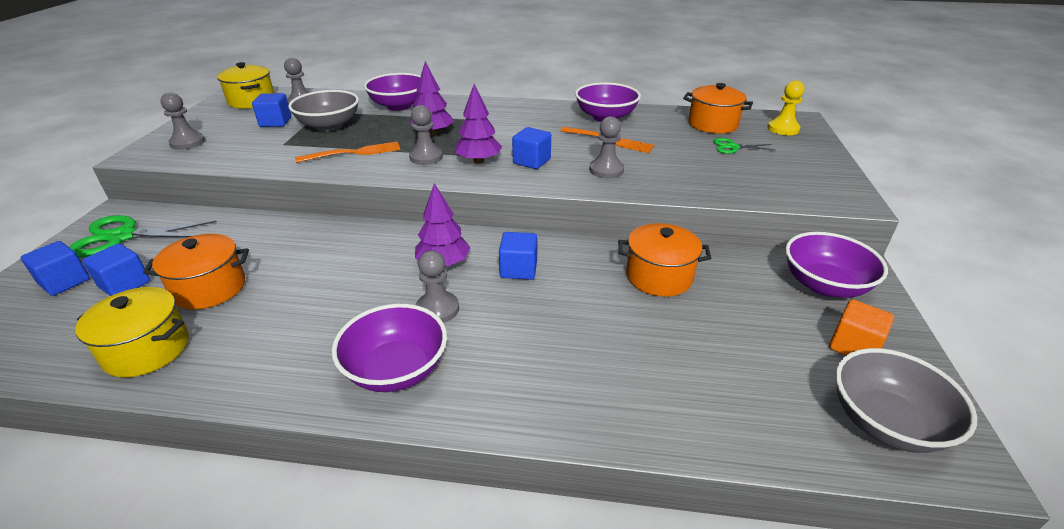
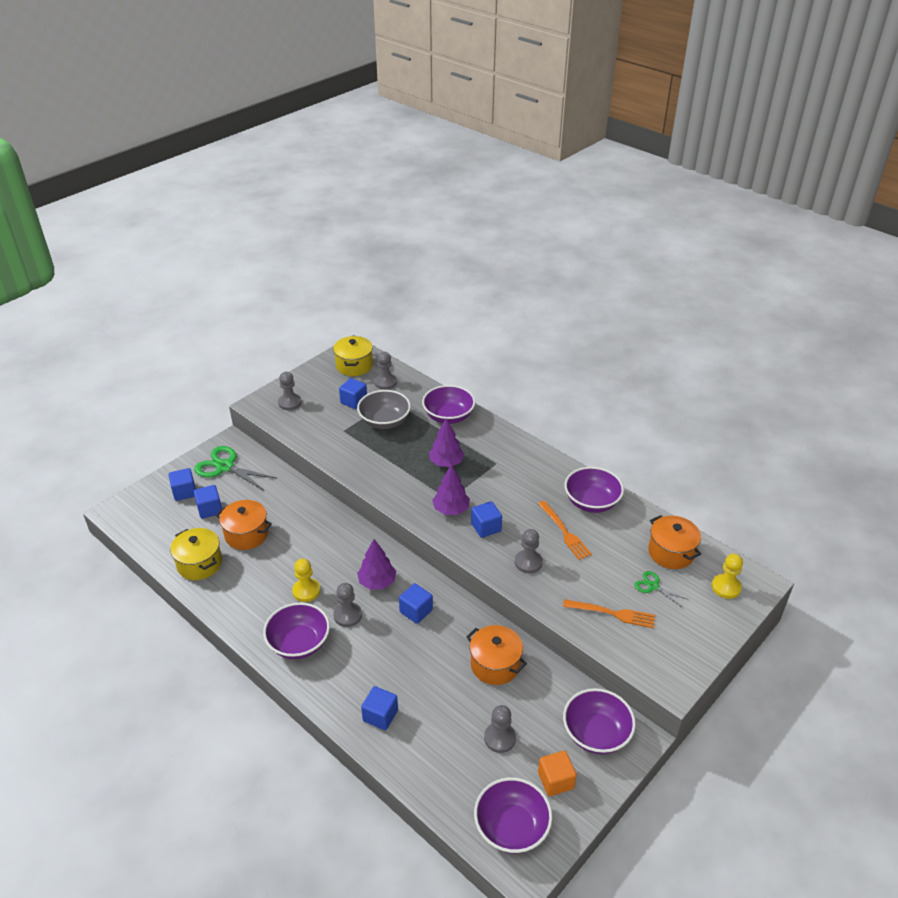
camera: 35 degrees right, 5 degrees up
(354, 153) = (379, 461): orange fork -> orange fork (613, 613)
(354, 309) = (306, 591): none -> yellow pawn
(426, 157) = (420, 488): grey pawn -> grey pawn (500, 738)
(594, 393) = (380, 715): none -> blue cube
(885, 422) = (511, 827): grey bowl -> purple bowl

